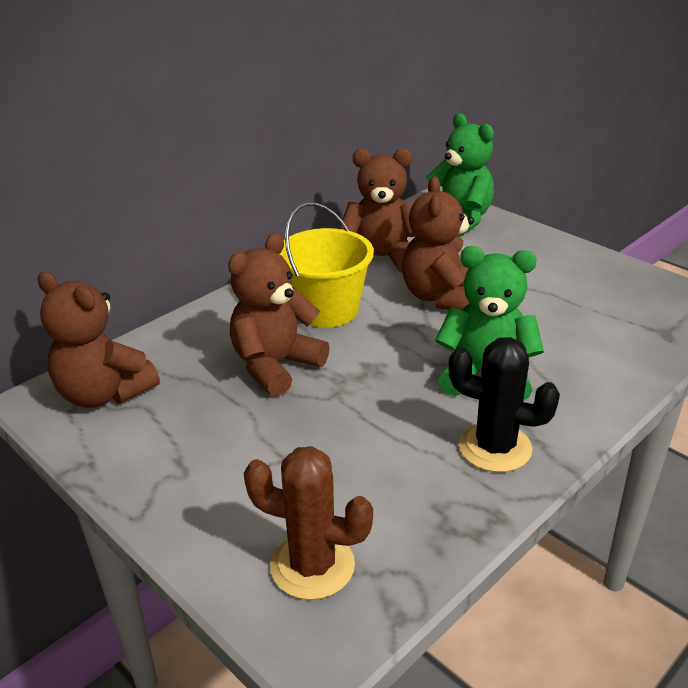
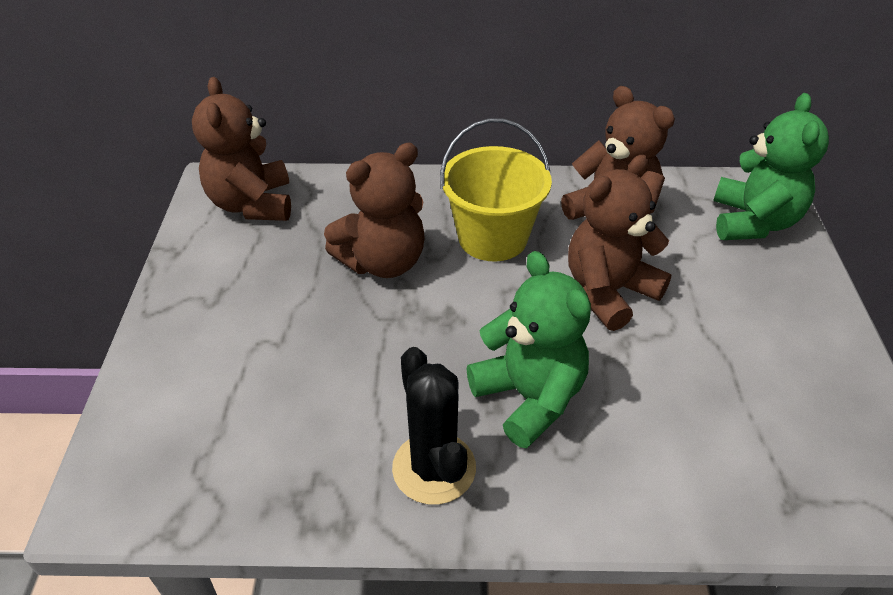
camera: 45 degrees right, 10 degrees up
(275, 366) = (383, 262): brown teddy bear -> brown teddy bear turned 150 degrees clockwise
(312, 565) = (179, 442): brown cactus -> none

